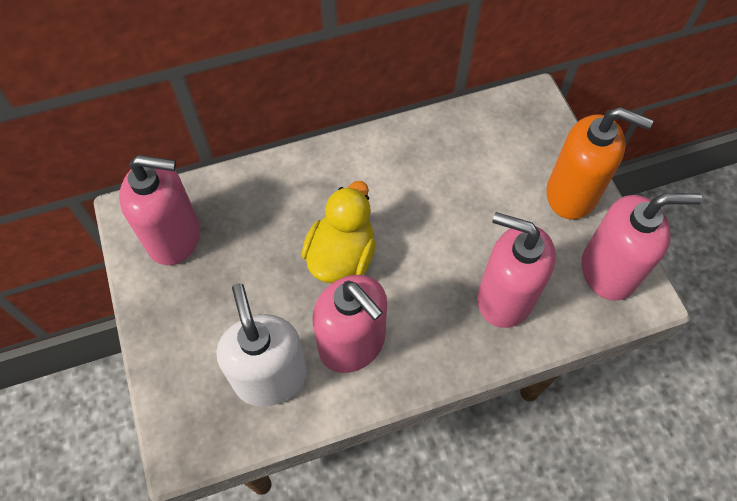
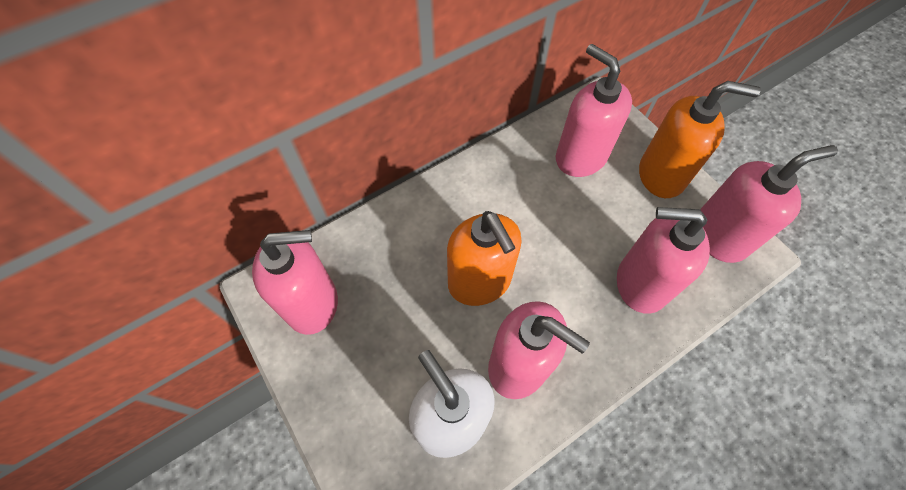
camera: 15 degrees left, 0 degrees up
(341, 256) = (480, 282): yellow duck -> orange soap dispenser
(491, 155) = (580, 157): none -> pink soap dispenser

